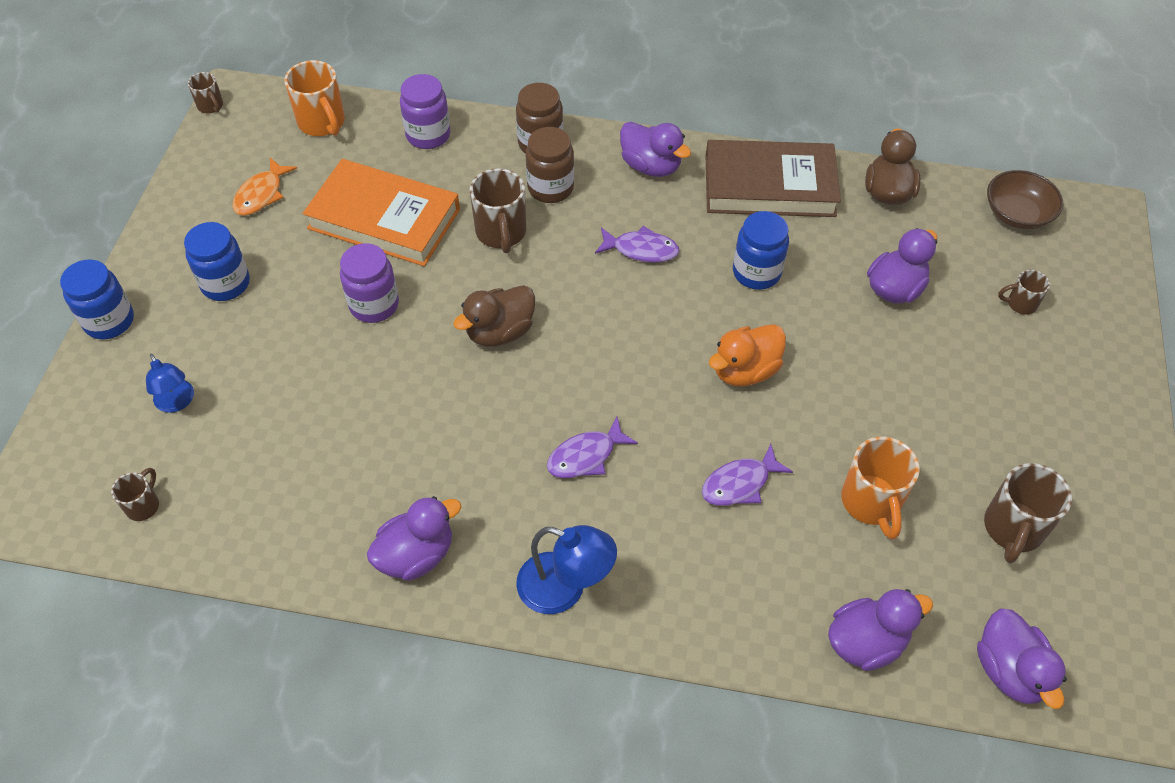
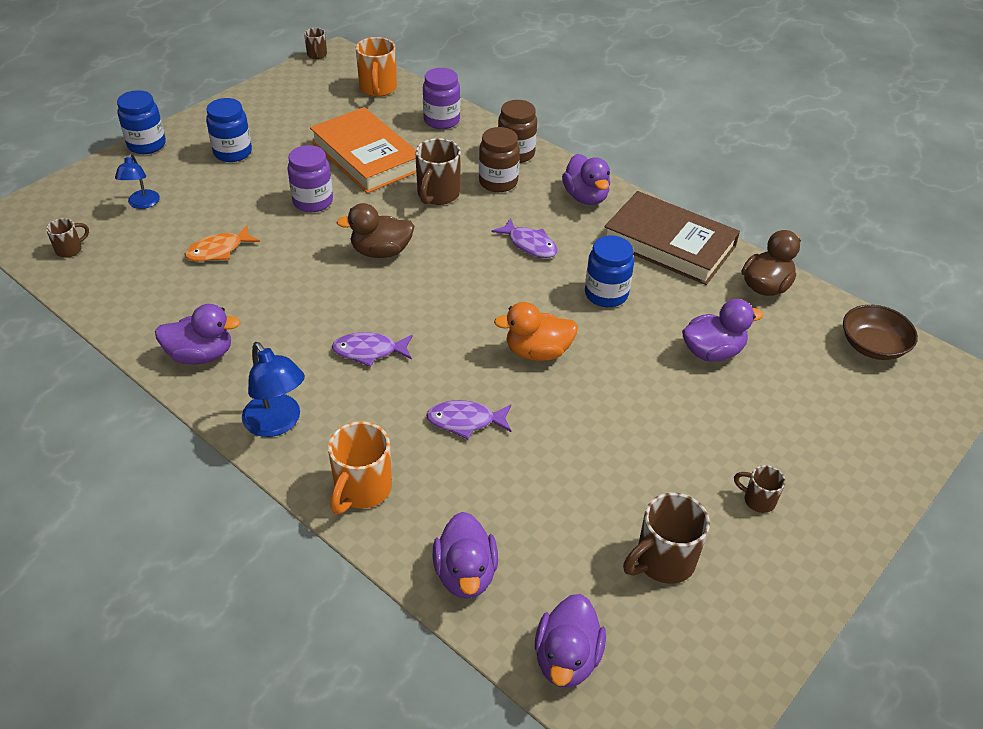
camera: 30 degrees right, 10 degrees down
(261, 194) = (301, 113): orange fish -> orange fish (218, 250)
(866, 642) = (465, 574): purple duck -> purple duck turned 75 degrees clockwise
(871, 503) = (558, 483): orange mug -> orange mug (362, 489)
(1020, 304) = (817, 409): brown mug -> brown mug (758, 500)

